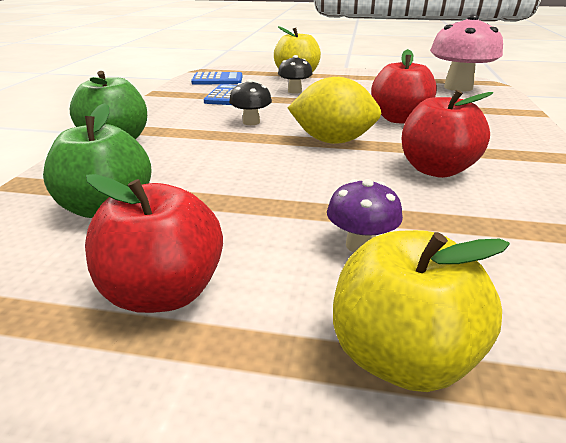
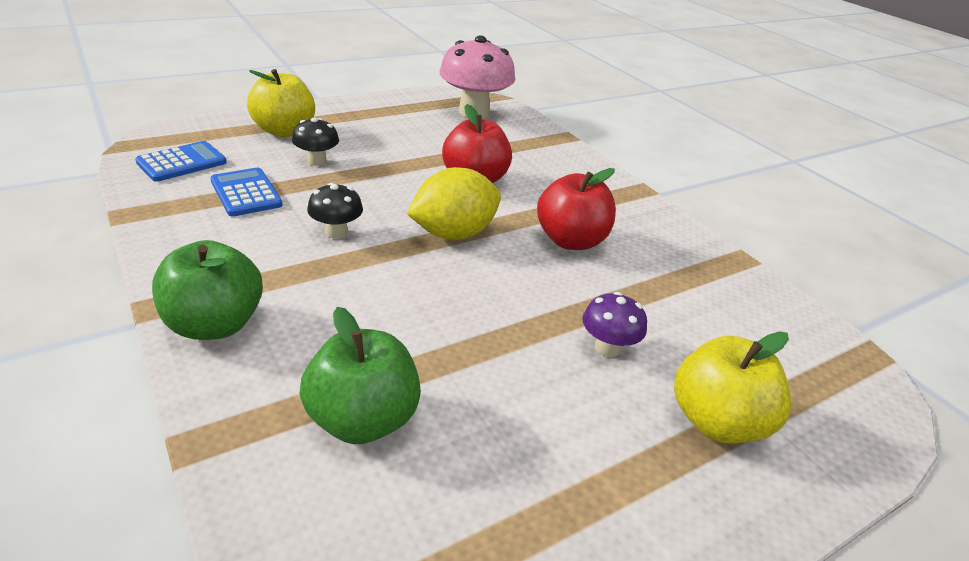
camera: 45 degrees left, 5 degrees up
(164, 292) = (539, 469): red apple -> none

